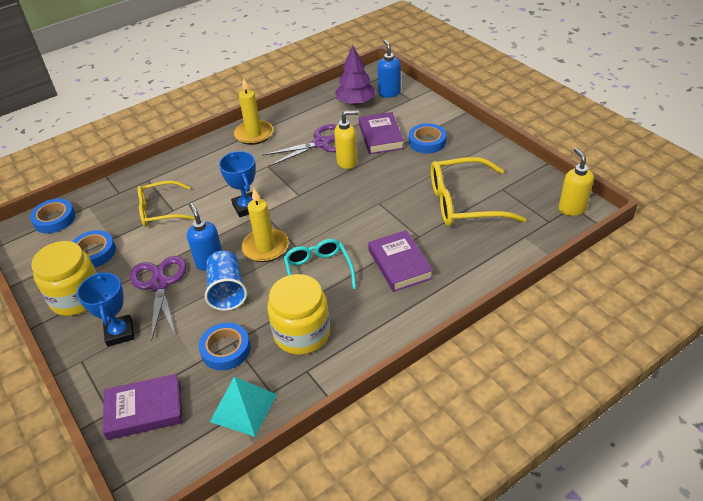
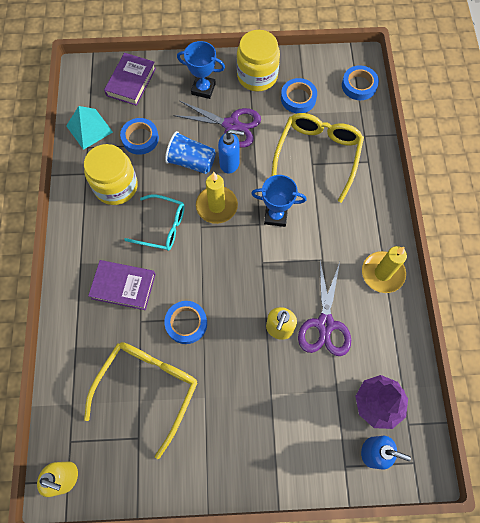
camera: 120 degrees right, 25 degrees up
(161, 210) = (317, 156): yellow glasses -> yellow glasses, size x1.52
(381, 136) = (297, 386): purple book -> none
(427, 142) = (256, 424): blue tape -> blue tape (186, 323)

